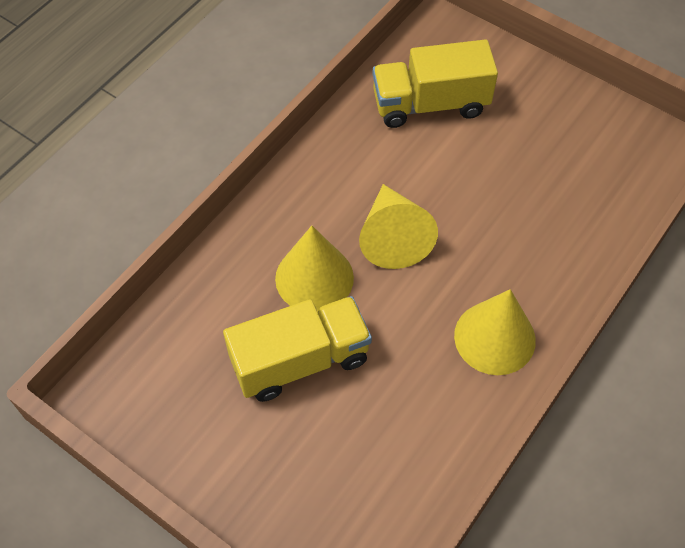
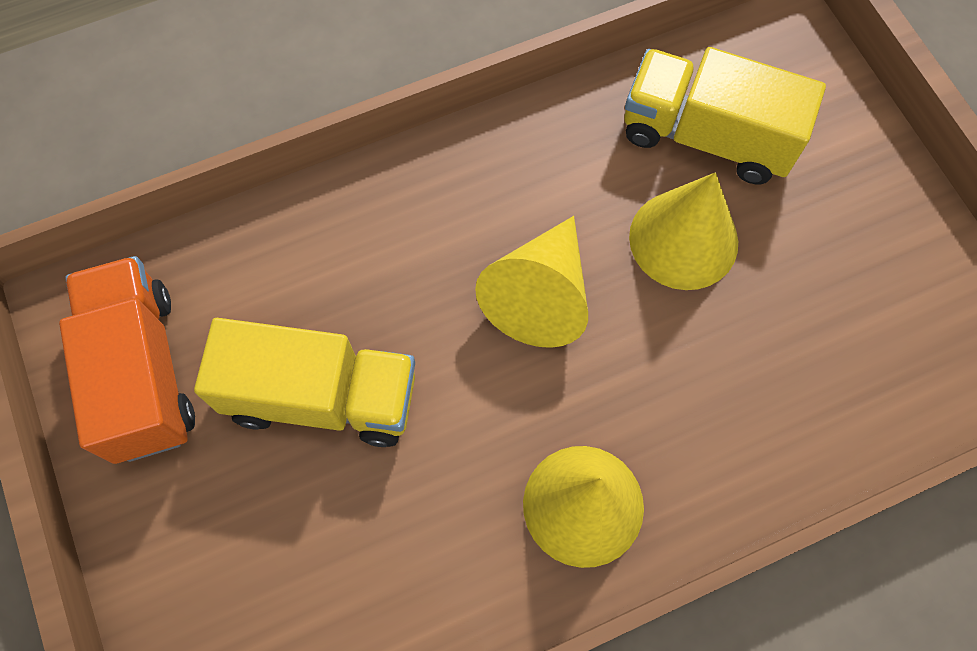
camera: 30 degrees right, 10 degrees up
(175, 406) = (143, 373): none -> orange truck
(314, 278) = (407, 297): yellow cone -> yellow cone (683, 239)

